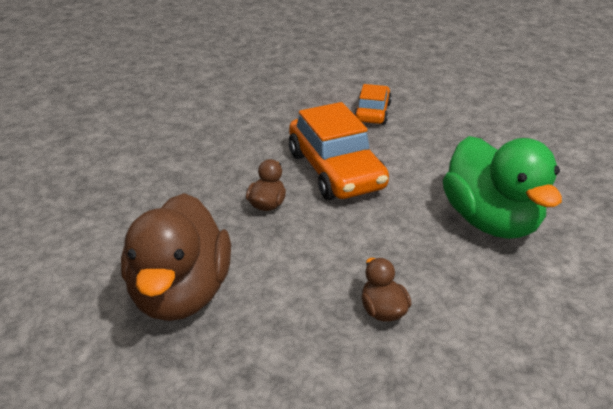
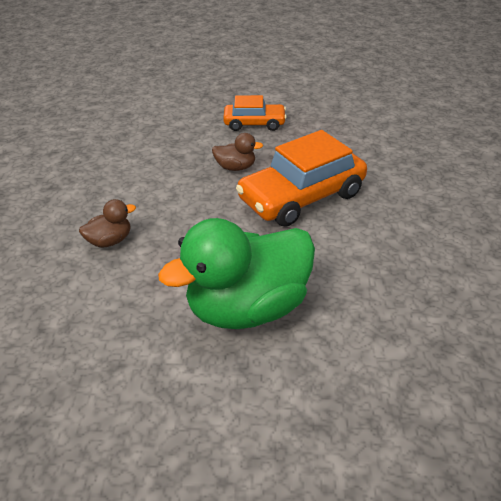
camera: 80 degrees right, 5 degrees up
(181, 293) = (125, 149): brown duck -> none
(372, 112) = (431, 210): orange car -> orange car (254, 123)

